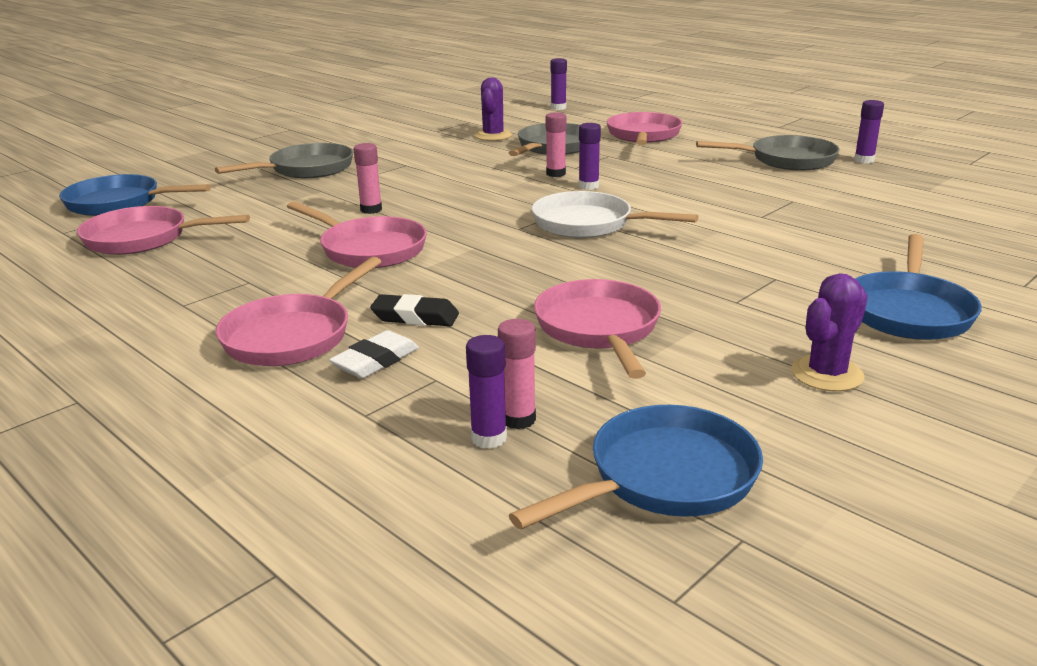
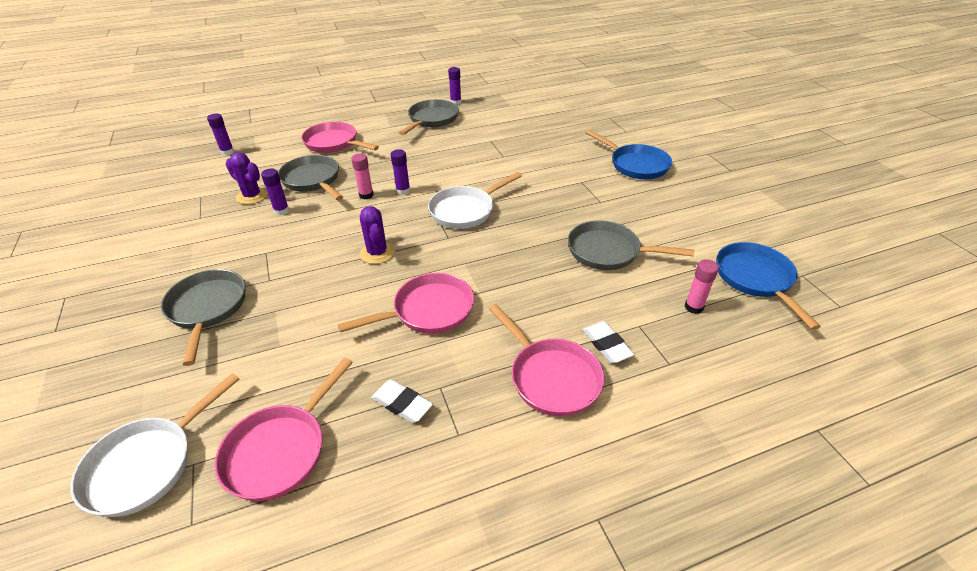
camera: 65 degrees left, 15 degrees up
(119, 203) = (147, 464): blue pan -> white pan
(216, 270) = (402, 404): none -> white eraser
(371, 210) = (349, 293): pink glue stick -> none
(415, 317) = (555, 314): black eraser -> none
(489, 438) = (709, 322): purple glue stick -> purple glue stick (281, 211)
(599, 329) = (608, 251): pink pan -> grey pan
(827, 374) = (683, 206): purple cactus -> purple cactus (377, 253)

